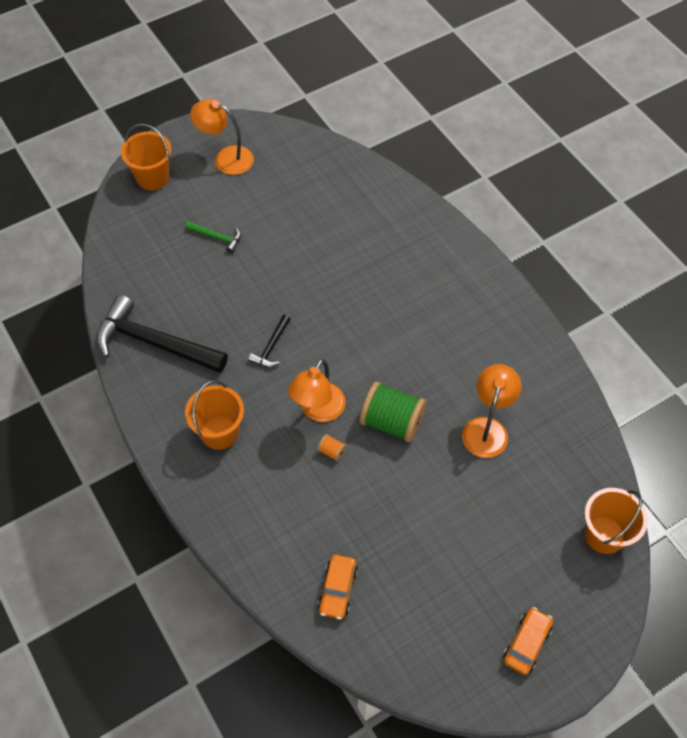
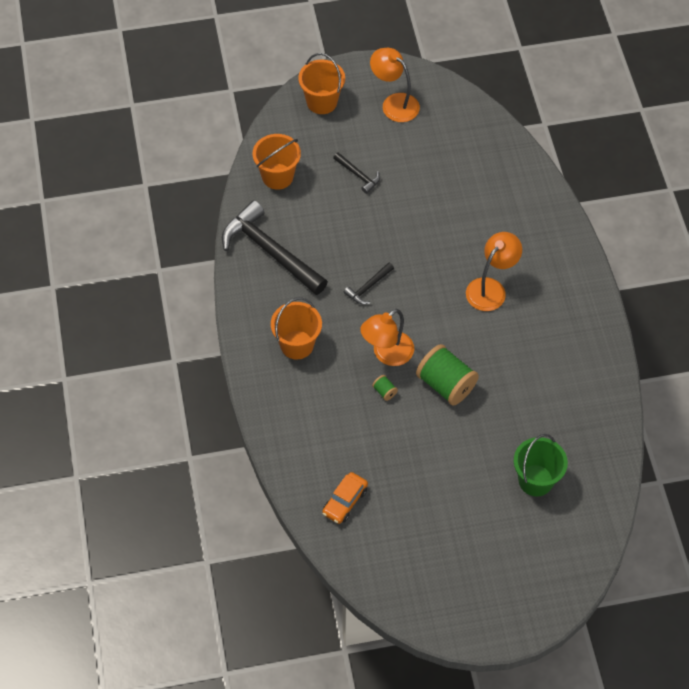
camera: 20 degrees right, 0 degrees up
(217, 237) = (358, 175): green hammer -> black hammer
(331, 451) = (384, 391): orange spool -> green spool
(487, 428) = (526, 417): orange lamp -> orange lamp (491, 288)
(526, 492) = (535, 480): none -> green bucket
(526, 643) = (481, 596): orange car -> none
(604, 535) = (586, 537): orange bucket -> orange bucket (277, 176)

